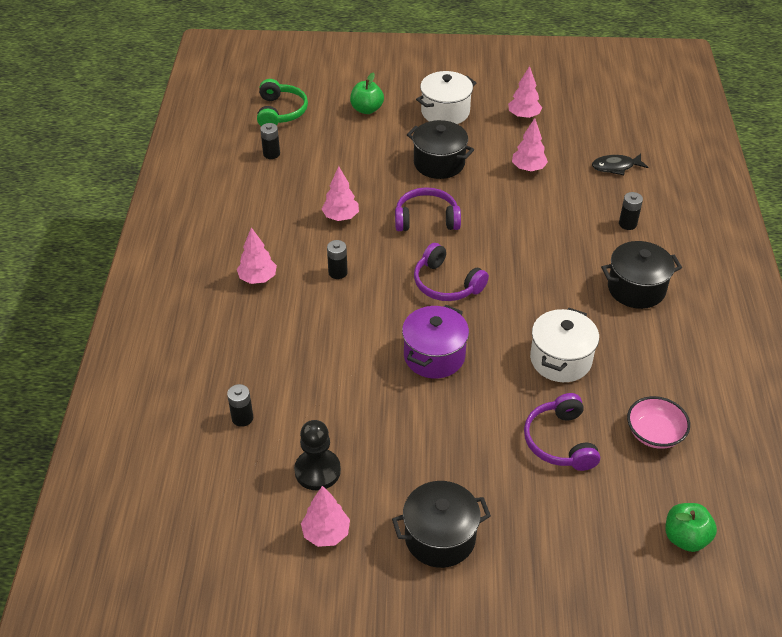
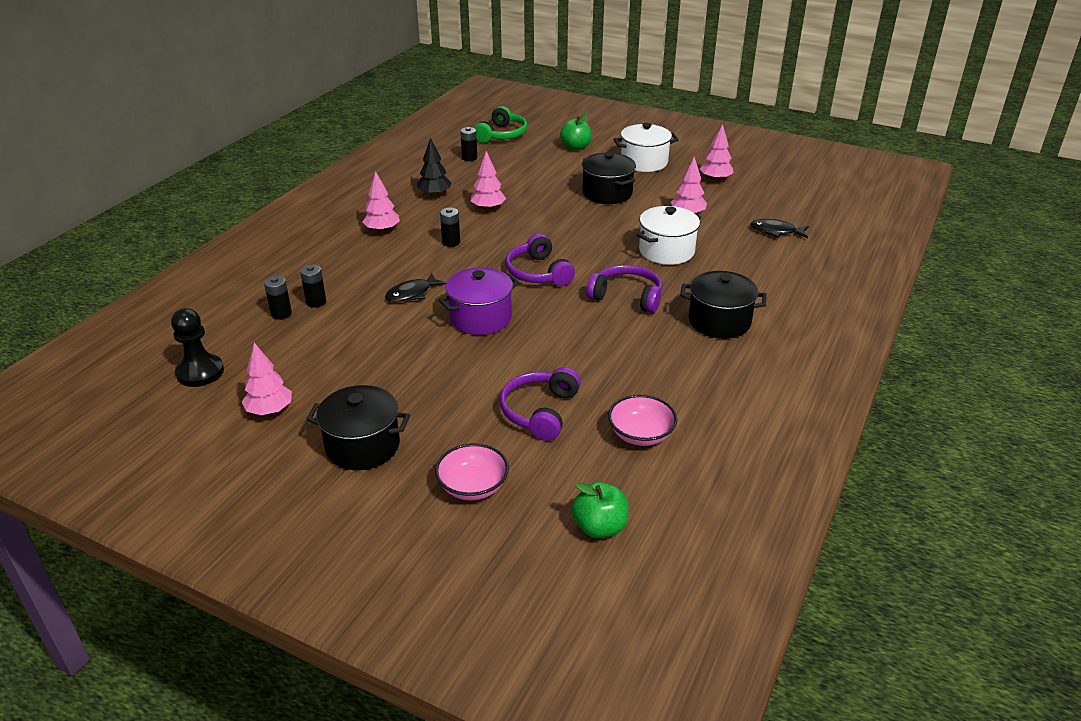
camera: 25 degrees right, 10 degrees down
(274, 214) = (434, 194): none -> black tree
(317, 471) = (305, 366): black pawn -> black pawn (200, 372)
(349, 349) = (412, 294): none -> black fish
(426, 219) = (561, 226): purple headphones -> purple headphones (627, 297)
(560, 360) = (596, 353): white pot -> white pot (666, 251)
(562, 540) = (473, 486): none -> pink bowl
(627, 224) = (752, 274): black battery -> black battery (316, 302)

